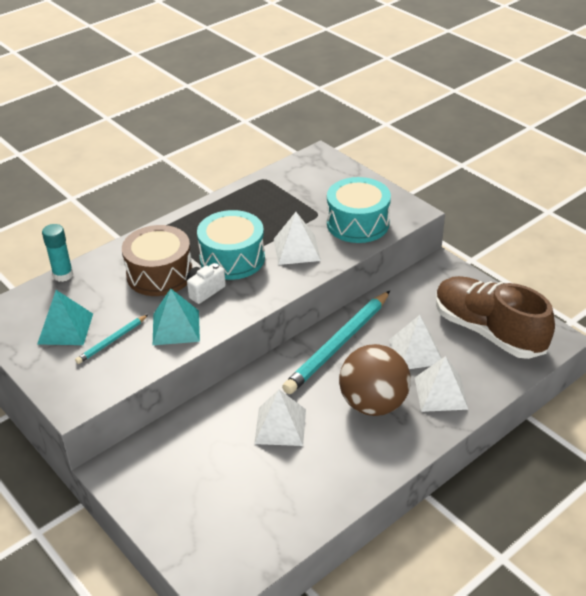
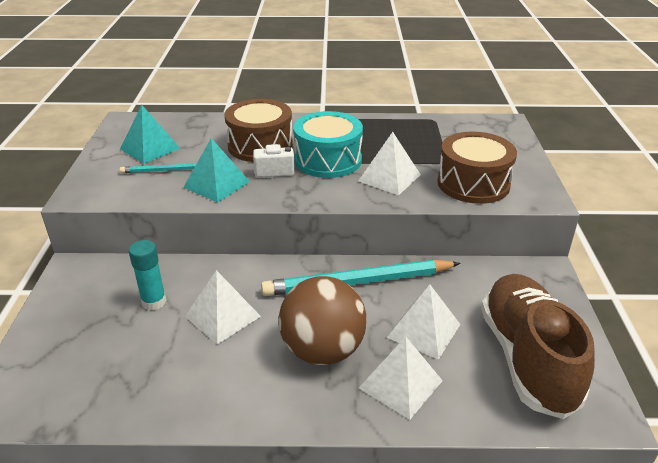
camera: 40 degrees right, 5 degrees down
(63, 275) = (200, 118): turquoise glue stick -> turquoise glue stick (154, 302)
(358, 223) = (473, 183): turquoise drum -> brown drum

